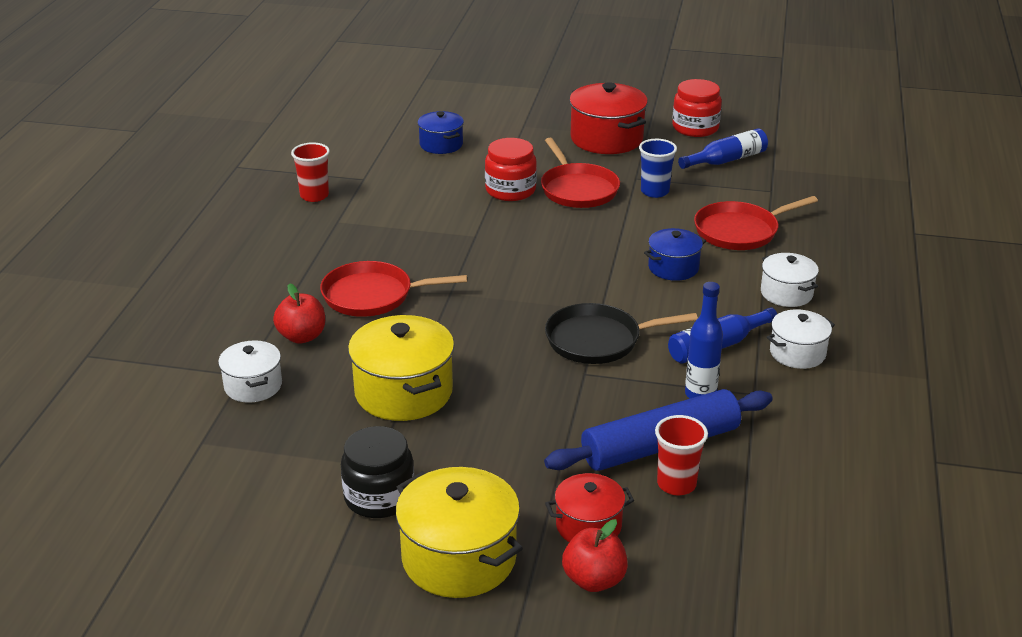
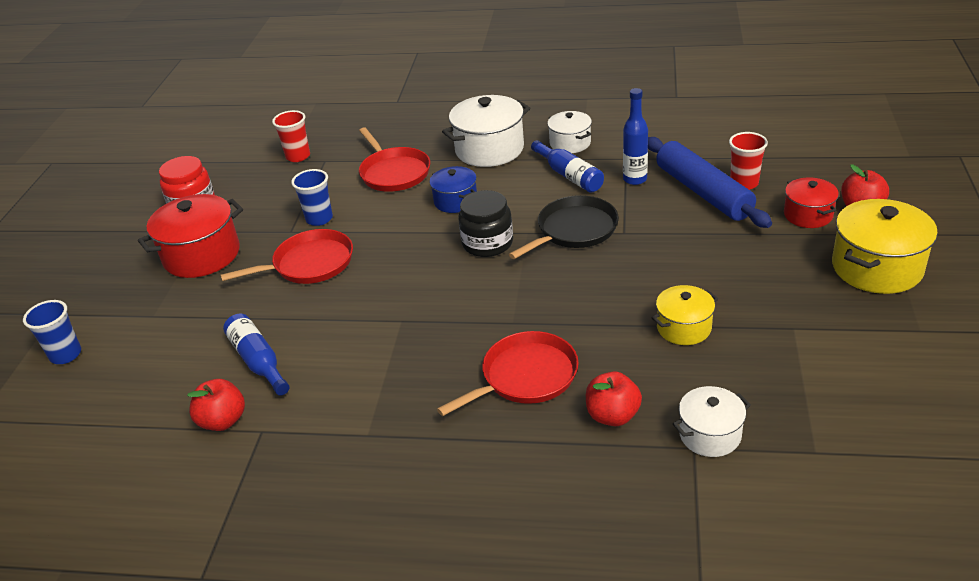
camera: 90 degrees left, 5 degrees up
(314, 196) = (300, 470): red cup -> red cup (298, 156)
(372, 295) = (525, 376): red pan -> red pan turned 120 degrees counterclockwise
(379, 497) = (831, 318): black jar -> black jar (487, 243)
(382, 163) = (223, 421): none -> red apple
(403, 392) = (683, 328): yellow pot -> yellow pot, size x0.59
(441, 145) = (184, 376): blue pot -> none
(486, 98) = (66, 355): none -> blue cup
(510, 190) = (306, 308): red jar -> none
(598, 340) = (574, 230): black pan -> black pan turned 120 degrees counterclockwise
(726, 160) = (263, 184): blue bottle -> blue bottle (258, 361)
(786, 293) = (489, 149): white pot -> white pot, size x1.69

